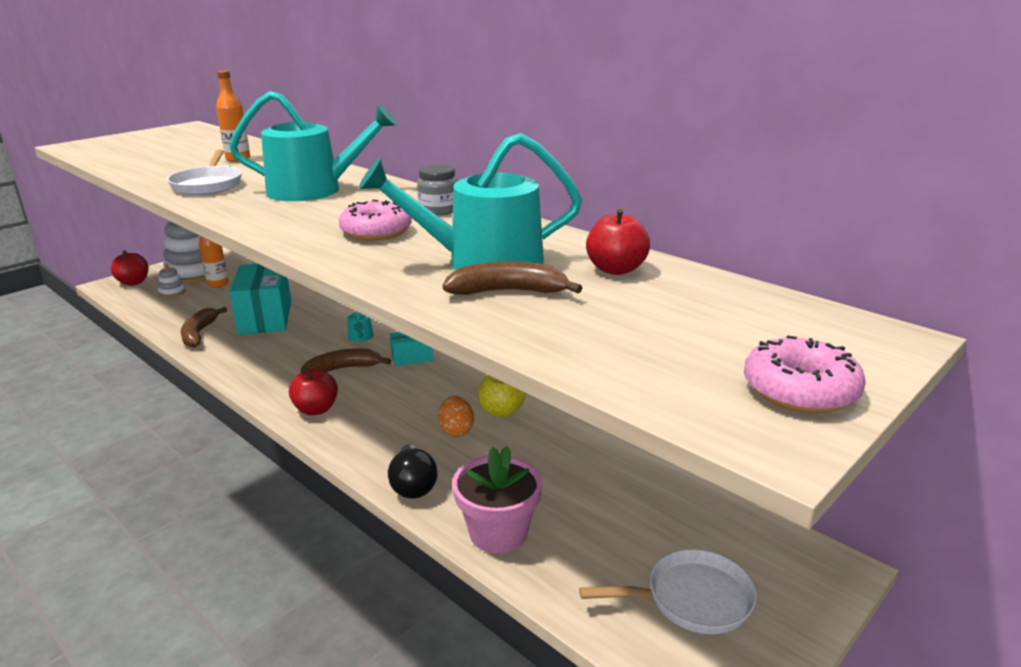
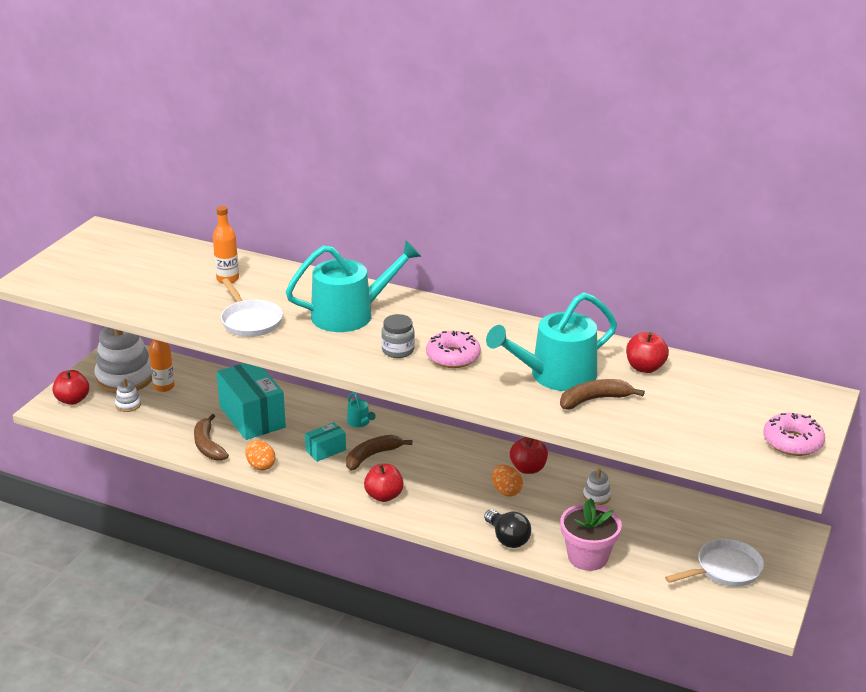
camera: 20 degrees left, 5 degrees up
(225, 359) = (260, 466): none -> orange egg
(412, 357) = (421, 434): turquoise box -> turquoise box (326, 450)
(438, 210) = (475, 324): grey jar -> grey jar (398, 351)
(501, 411) = (528, 468): yellow apple -> red apple
(563, 458) = (596, 496): none -> white stacking toy

